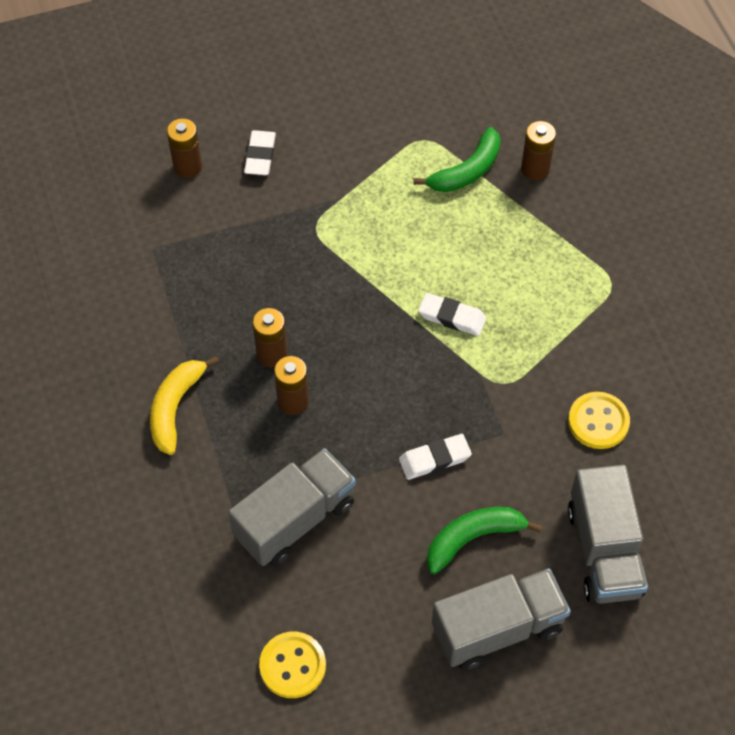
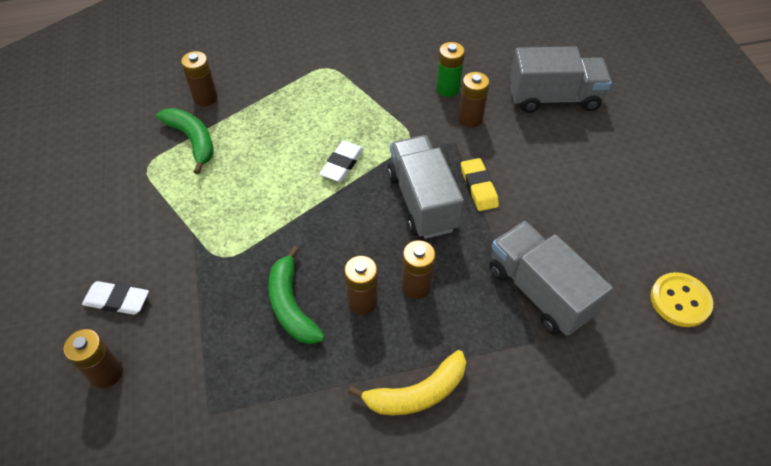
camera: 85 degrees left, 5 degrees down
(175, 408) = (417, 393): yellow banana -> yellow banana turned 45 degrees counterclockwise
(434, 459) = (478, 187): white eraser -> yellow eraser
(473, 538) = (549, 169): green banana -> green banana (291, 305)
(497, 629) = (624, 162): grey truck -> grey truck (422, 201)
(547, 449) = (470, 119): none -> brown battery
(598, 422) = (448, 88): yellow button -> green battery

